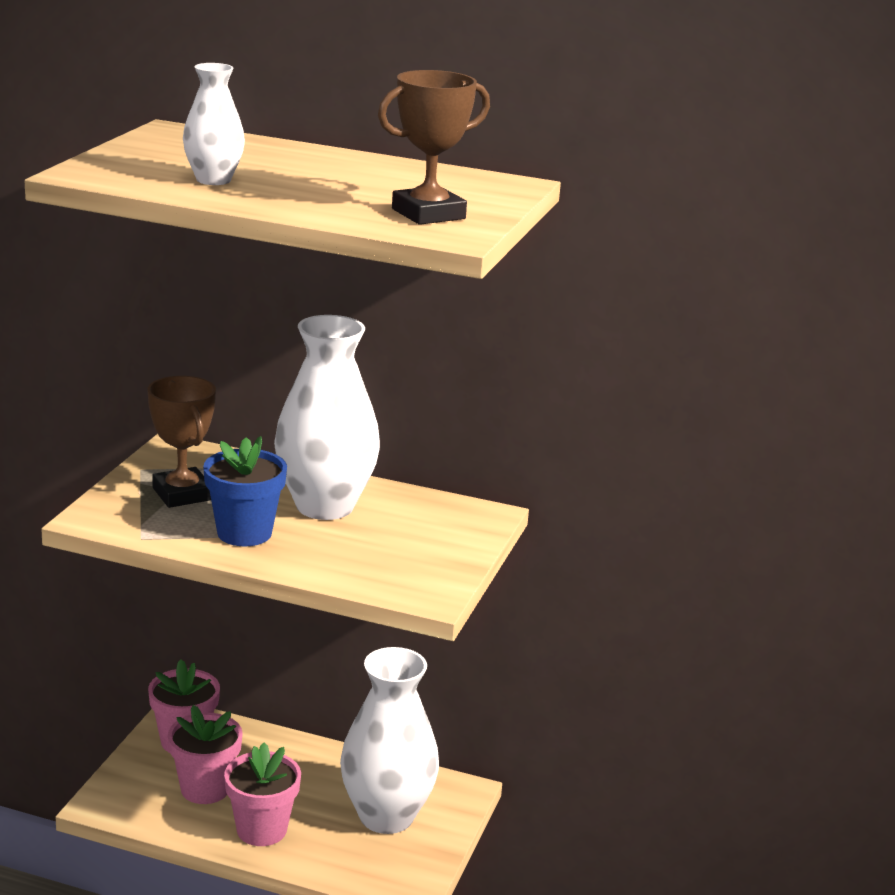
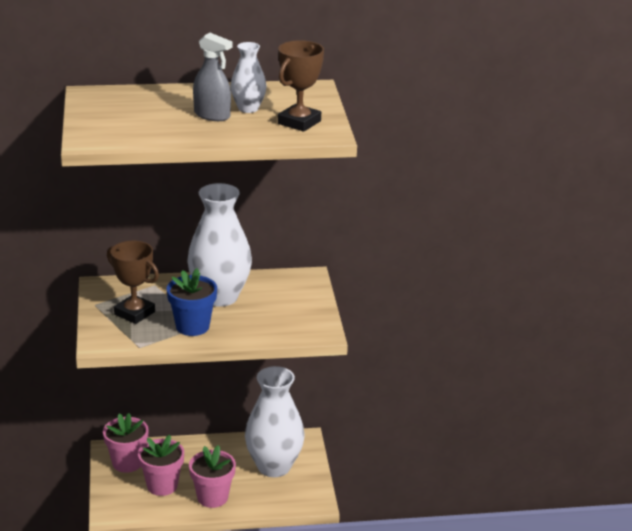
camera: 25 degrees left, 5 degrees up
(213, 180) = (163, 127): white vase -> white vase (248, 108)
(307, 182) = (212, 115): none -> grey spray bottle

